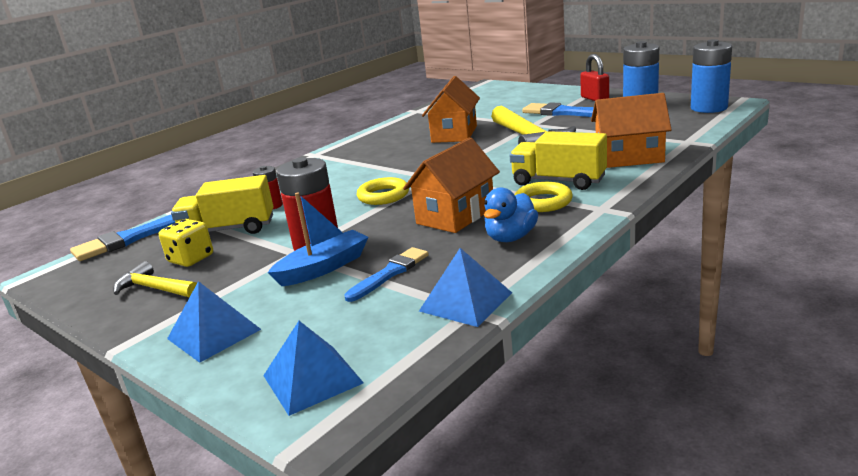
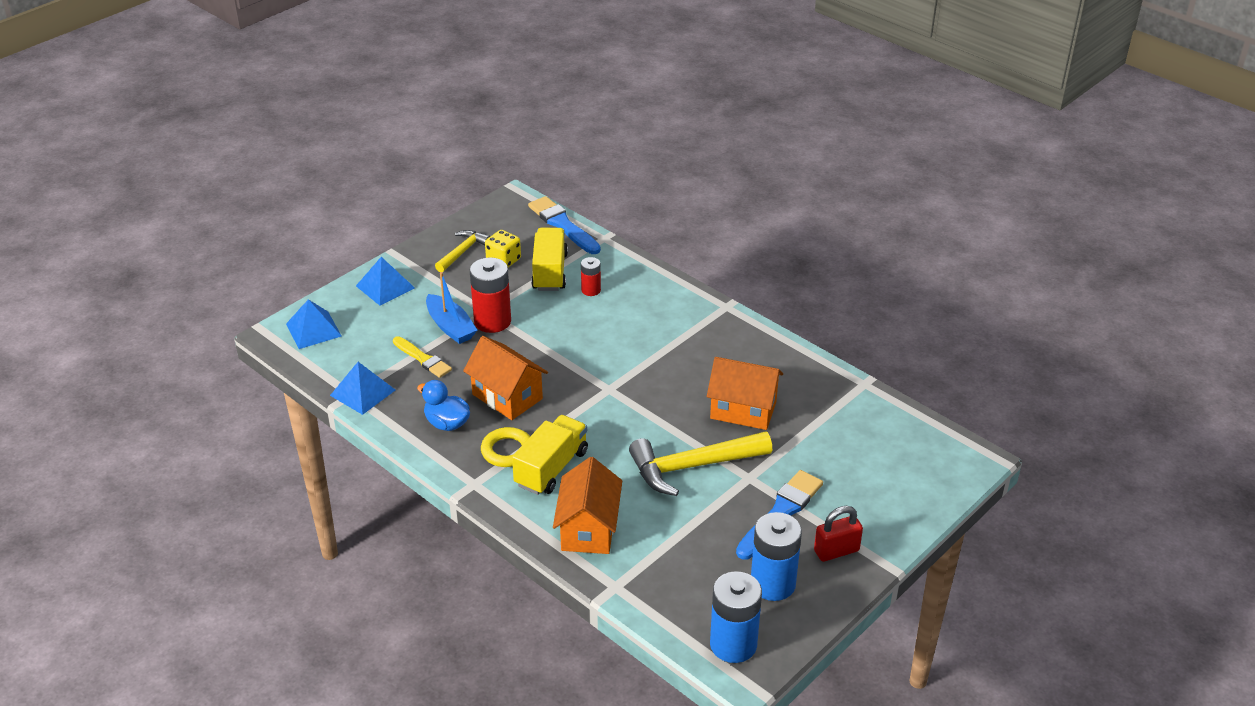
camera: 90 degrees right, 15 degrees up
(383, 196) = (577, 355): yellow ring -> none
(390, 273) = (423, 359): blue brush -> yellow brush

